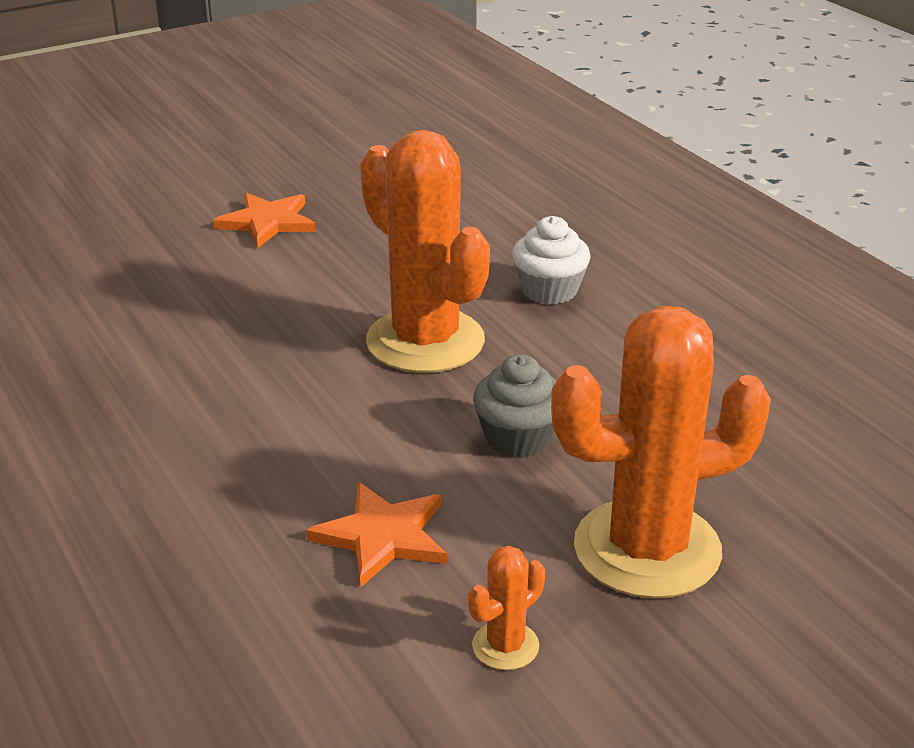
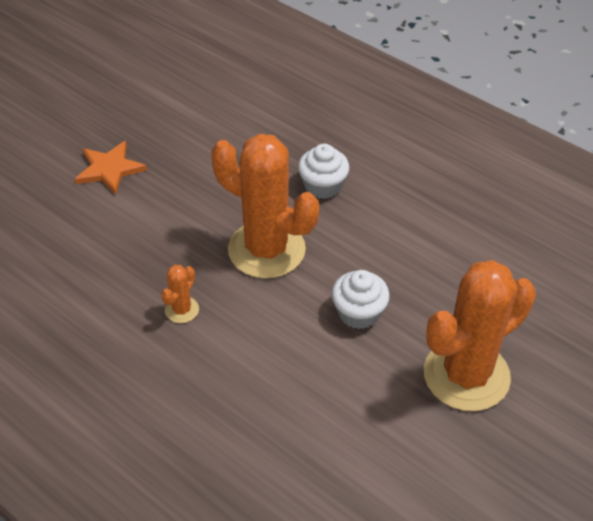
camera: 20 degrees left, 15 degrees up
(382, 536) = (316, 411): orange star -> none
(505, 646) = (421, 467): orange cactus -> orange cactus (182, 310)
(518, 437) = (358, 313): grey cupcake -> white cupcake

